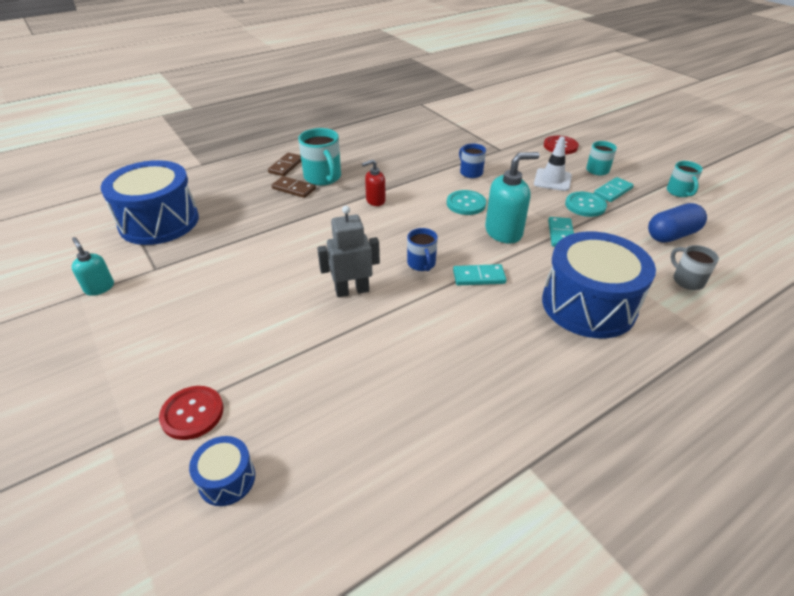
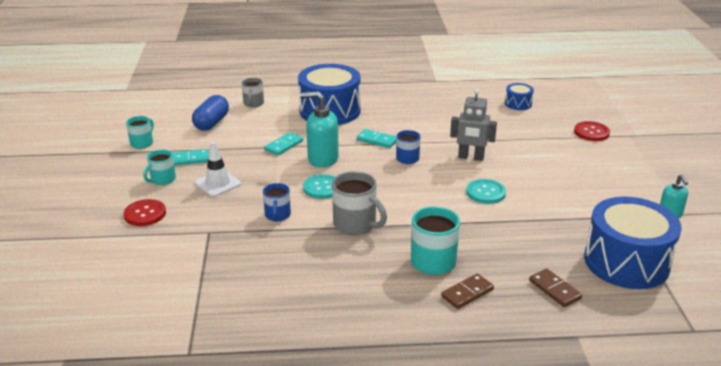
camera: 150 degrees left, 10 degrees down
(227, 479) = (575, 109): blue drum -> blue drum (518, 104)
(293, 189) = (473, 257): brown domino -> brown domino (554, 290)
(375, 201) = (399, 216): red soap dispenser -> none
(404, 184) = (356, 225): none -> grey mug
(585, 205) = (231, 157): turquoise button -> turquoise button (485, 193)
(672, 235) = (211, 123): blue capsule -> blue capsule turned 75 degrees counterclockwise

